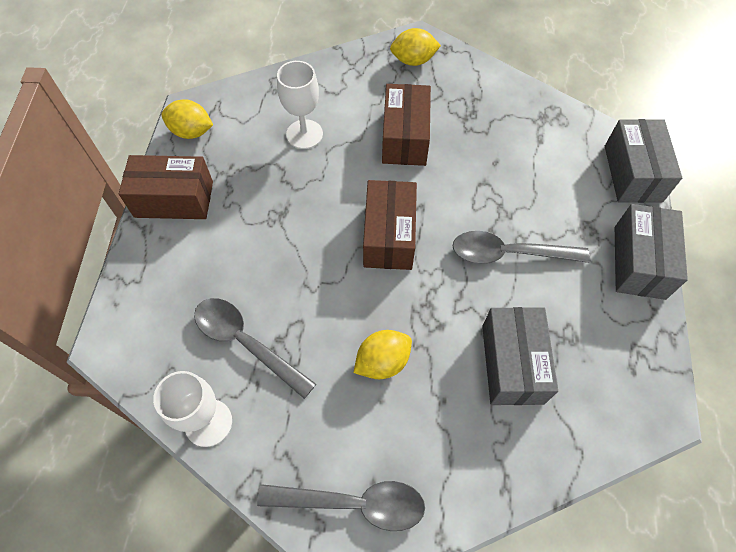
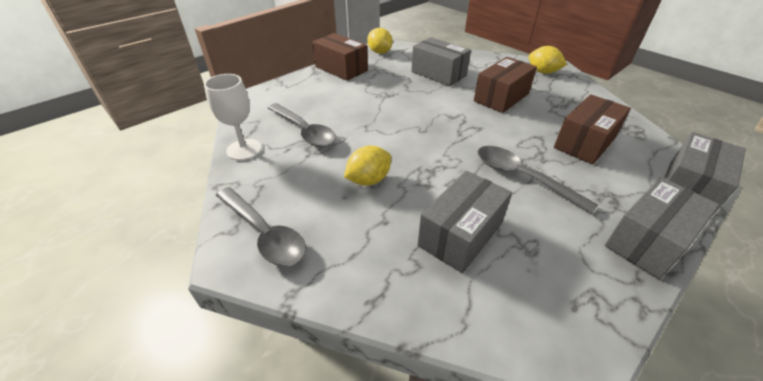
camera: 40 degrees right, 20 degrees down
(246, 343) = (304, 131): grey spoon -> grey spoon turned 150 degrees clockwise
(304, 134) = (438, 74): white goblet -> grey box
(382, 362) = (368, 180): yellow lemon -> yellow lemon turned 45 degrees counterclockwise
(389, 236) = (441, 130): brown box -> brown box (585, 142)

